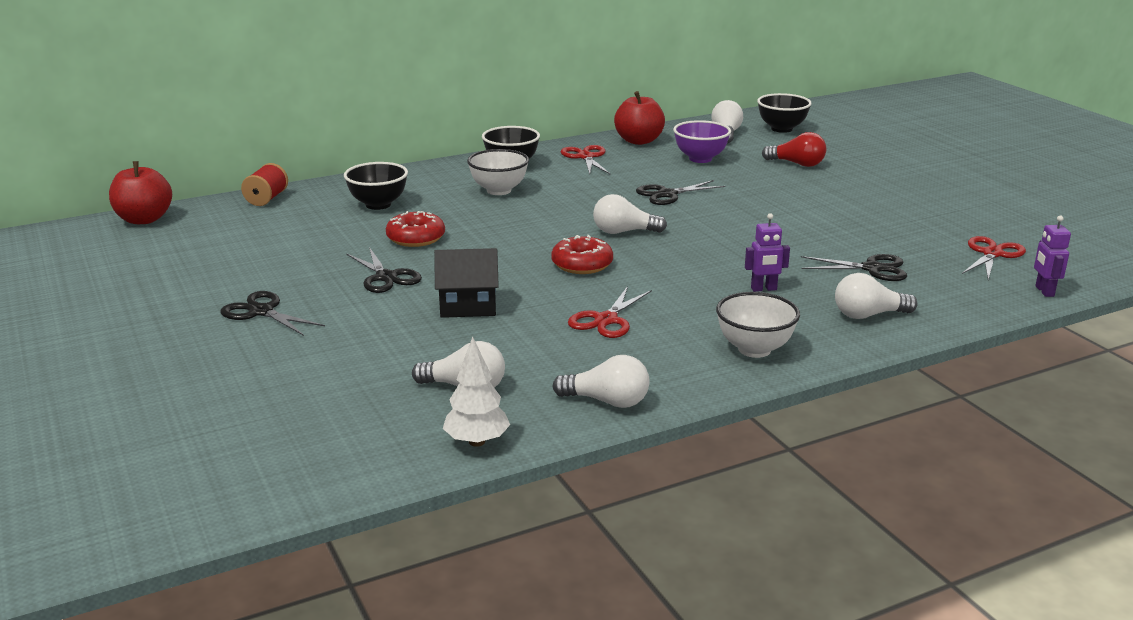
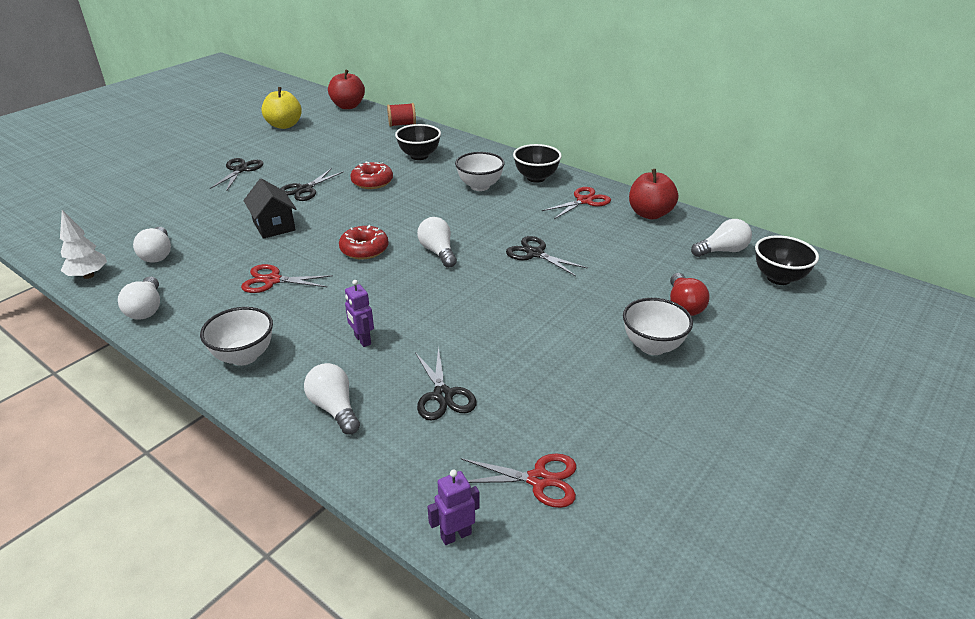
camera: 65 degrees right, 10 degrees up
(142, 267) = (284, 125): none -> yellow apple
(700, 159) = (638, 251): purple bowl -> none
(847, 186) = (652, 346): none -> white bowl

